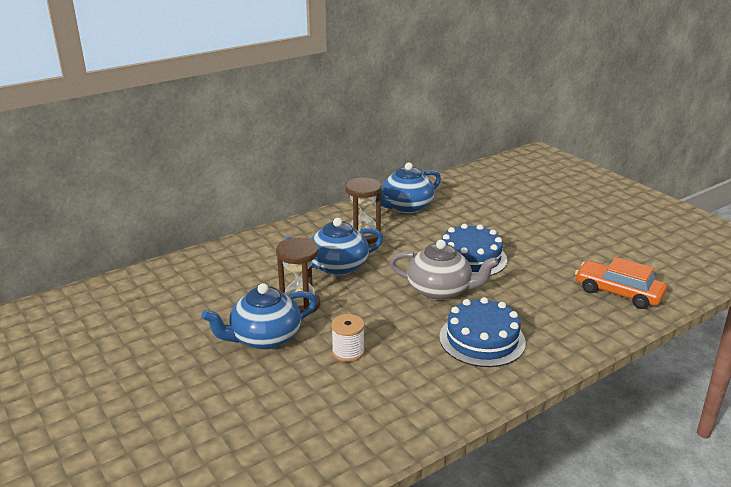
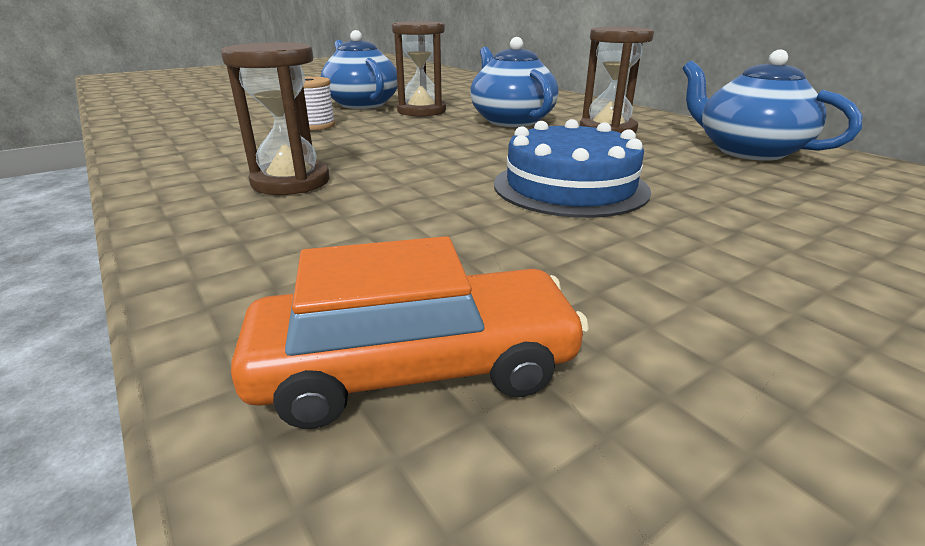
camera: 90 degrees right, 0 degrees up
(440, 290) = (448, 163): grey teapot -> none
(482, 339) = (291, 182): blue cake -> brown hourglass
(618, 293) = (415, 367): orange car -> orange car turned 45 degrees clockwise

